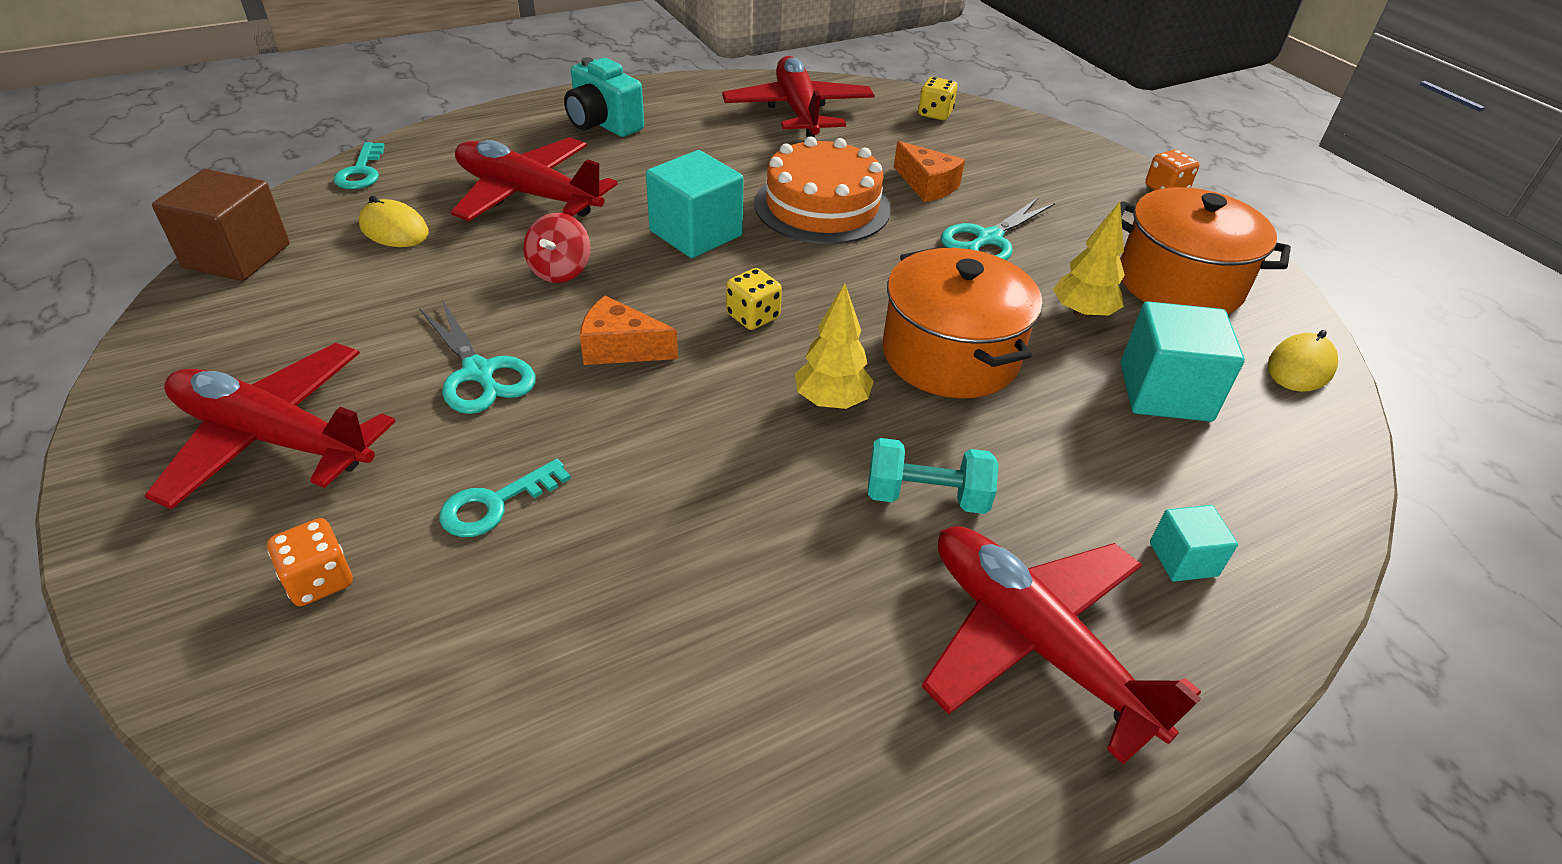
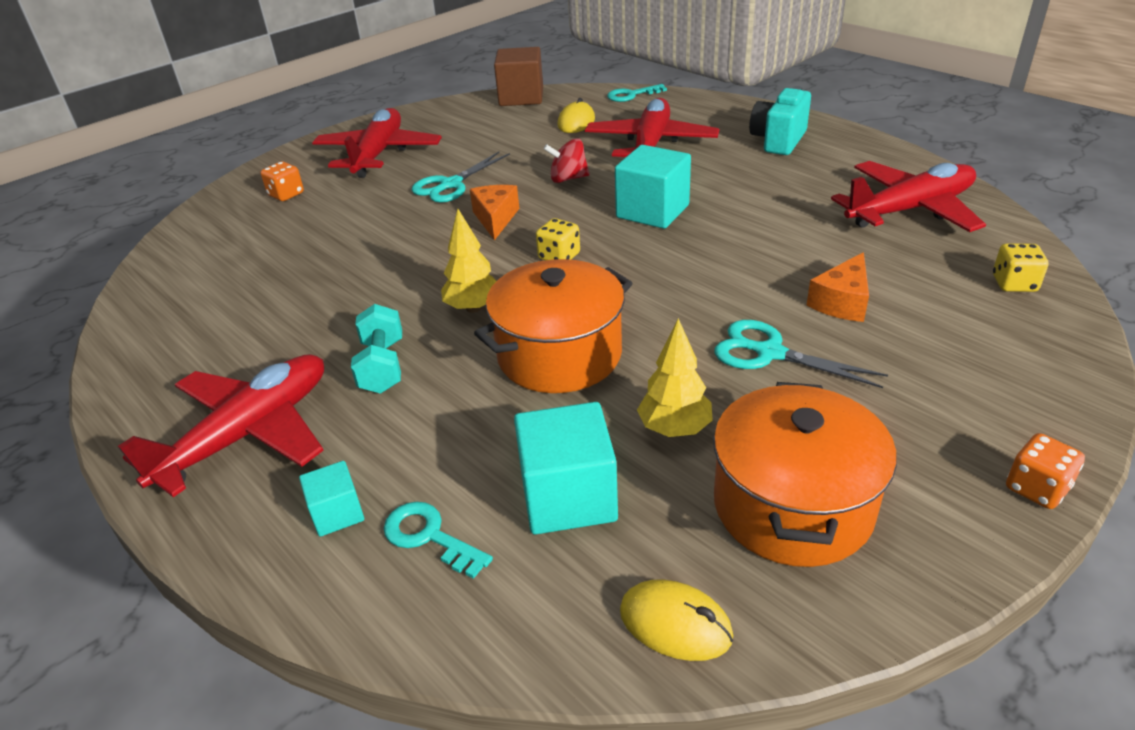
camera: 80 degrees right, 5 degrees down
(495, 504) = (344, 220): turquoise key -> turquoise key (429, 536)
(822, 206) = (744, 254): orange cake -> none

